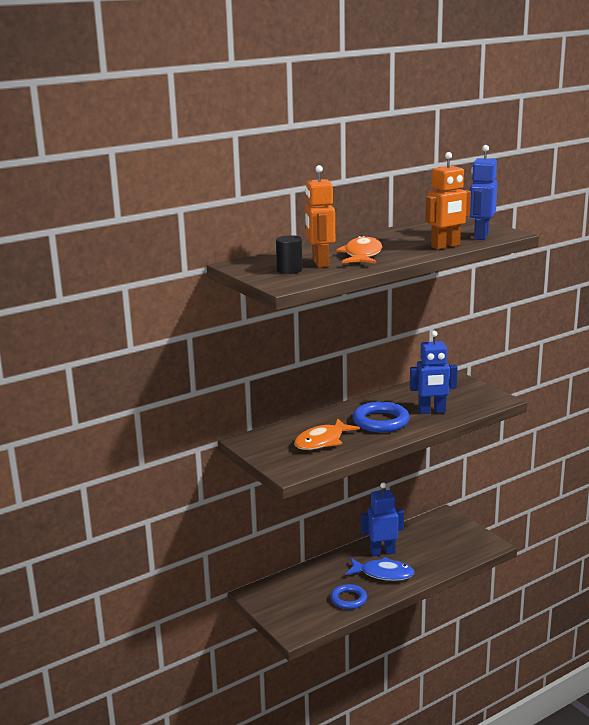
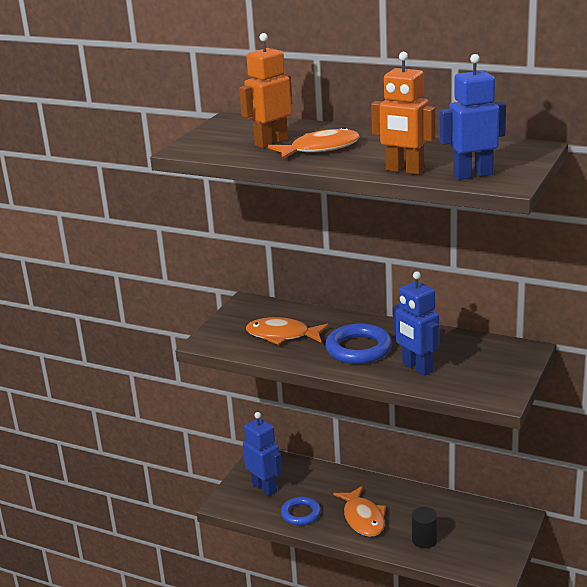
camera: 60 degrees right, 5 degrees up
(289, 270) = (234, 139): black cylinder -> black cylinder (424, 540)
(382, 552) = (401, 503): blue robot -> blue robot (265, 488)
(383, 574) = (363, 518): blue fish -> orange fish

